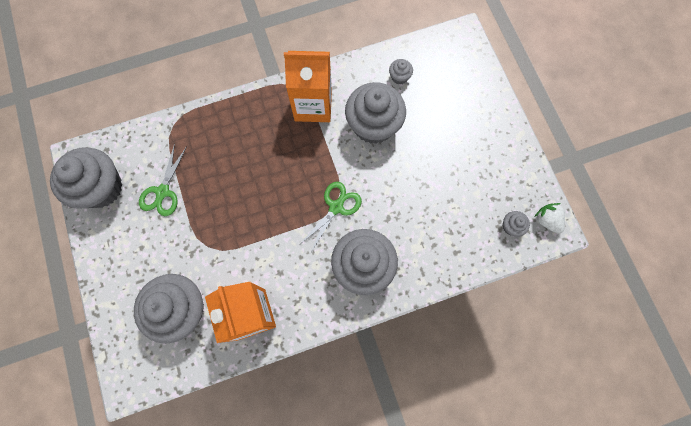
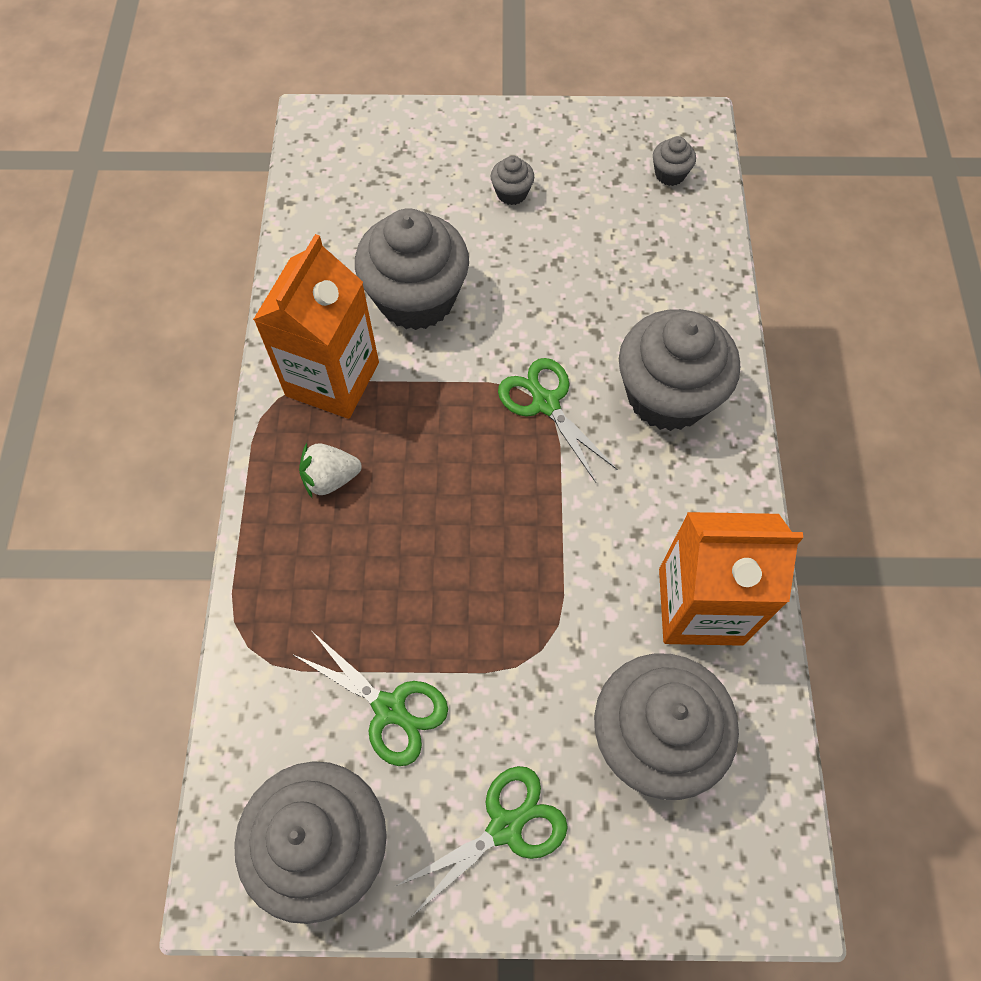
camera: 70 degrees left, 10 degrees down
(125, 257) = (505, 827): none -> green scissors
(399, 77) = (344, 232): grey cupcake -> grey cupcake (511, 193)
(546, 220) = (675, 129): white strawberry -> white strawberry (330, 478)

